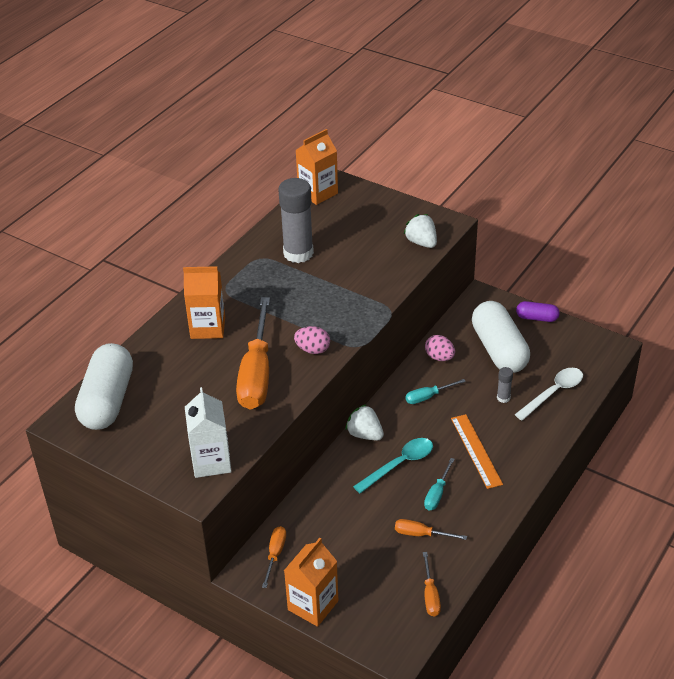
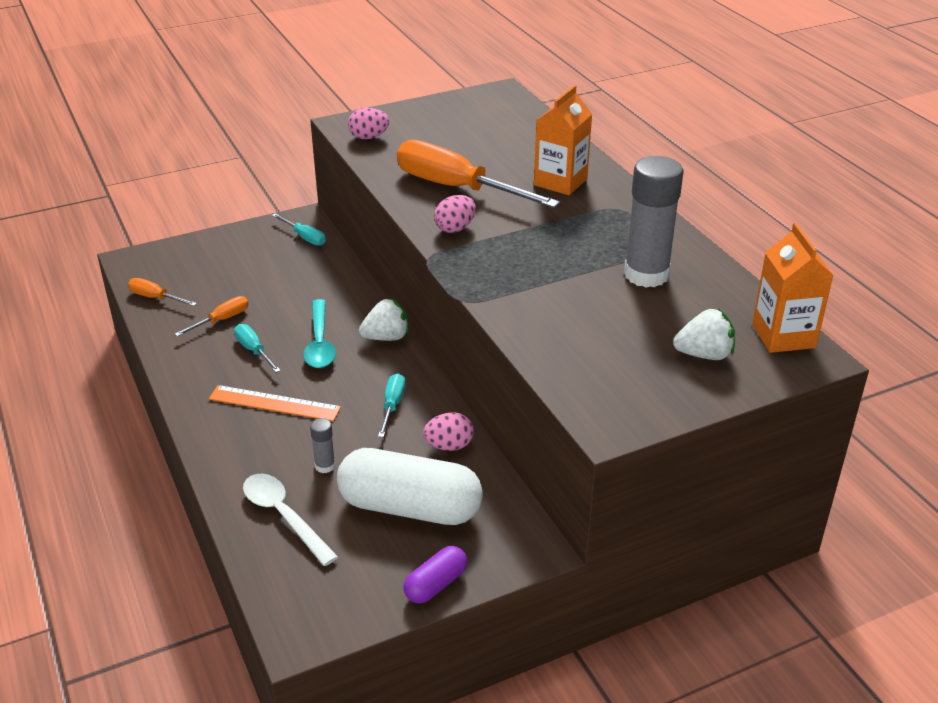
camera: 120 degrees right, 5 degrees down
(107, 400) = (507, 113): white capsule -> none
(211, 462) = (369, 137): white carton -> pink egg
(275, 554) = (304, 237): orange screwdriver -> turquoise screwdriver
(313, 605) = (230, 238): orange carton -> none
(421, 242) = (580, 380): white strawberry -> white strawberry (704, 355)
(553, 393) = (284, 516): white spoon -> white spoon turned 150 degrees clockwise

